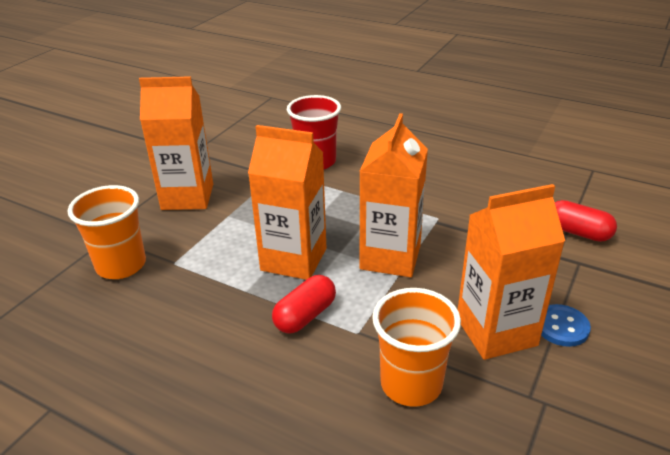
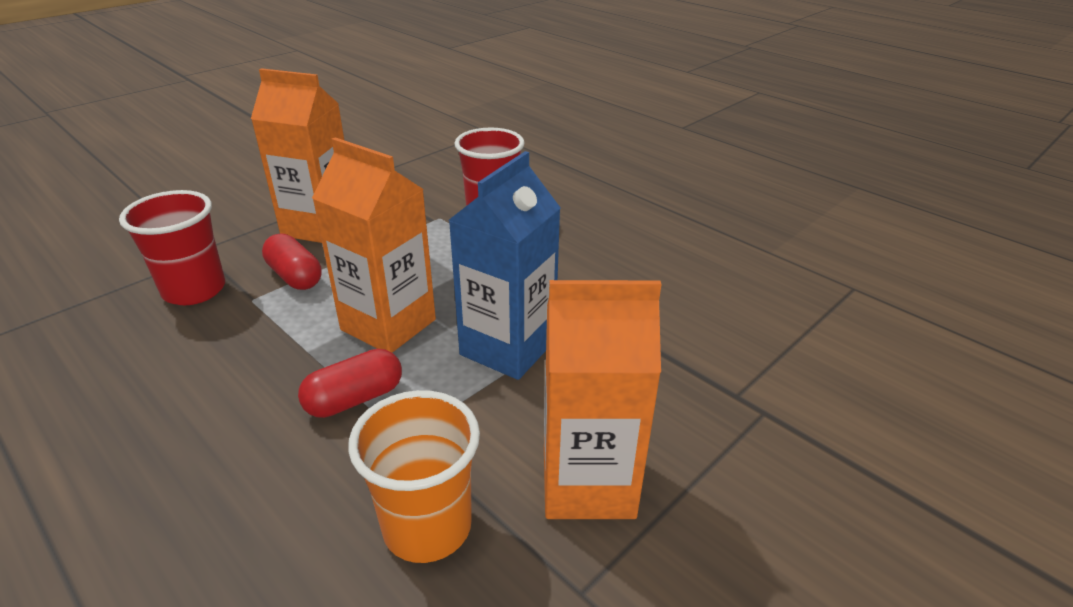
camera: 15 degrees right, 0 degrees up
(121, 265) = (194, 290): orange cup -> red cup
(390, 257) = (508, 348): orange carton -> blue carton
(561, 327) = (686, 500): blue button -> none
(578, 232) = (785, 369): red capsule -> red capsule (295, 276)

